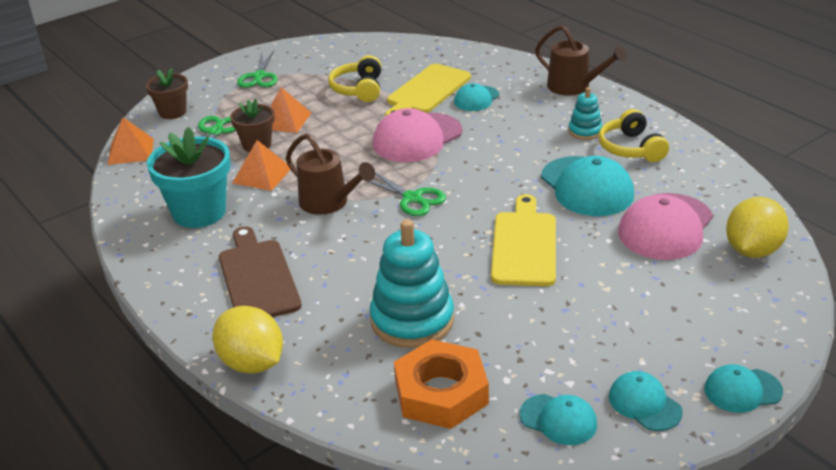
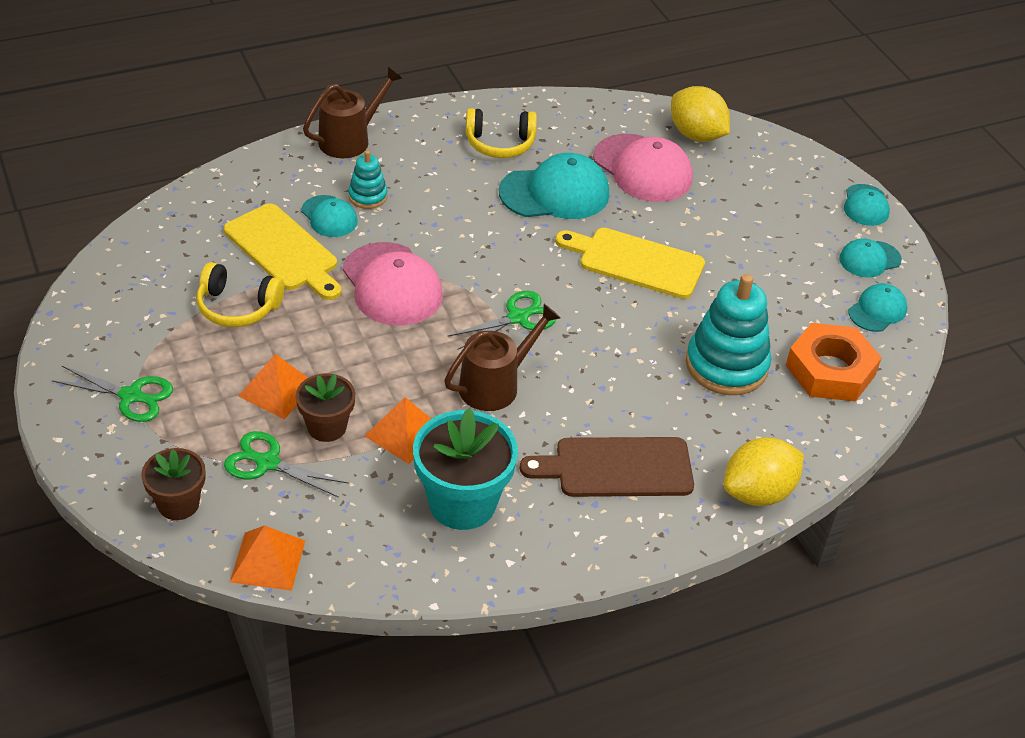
camera: 80 degrees left, 10 degrees up
(585, 131) = (449, 161): turquoise stacking toy -> turquoise stacking toy (368, 196)

